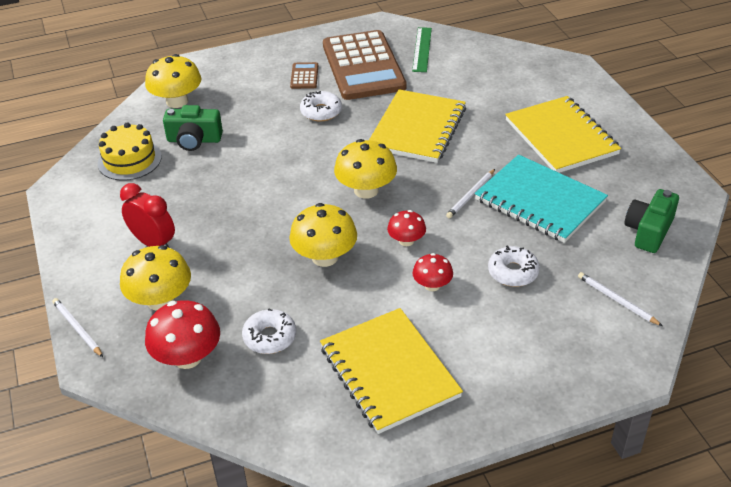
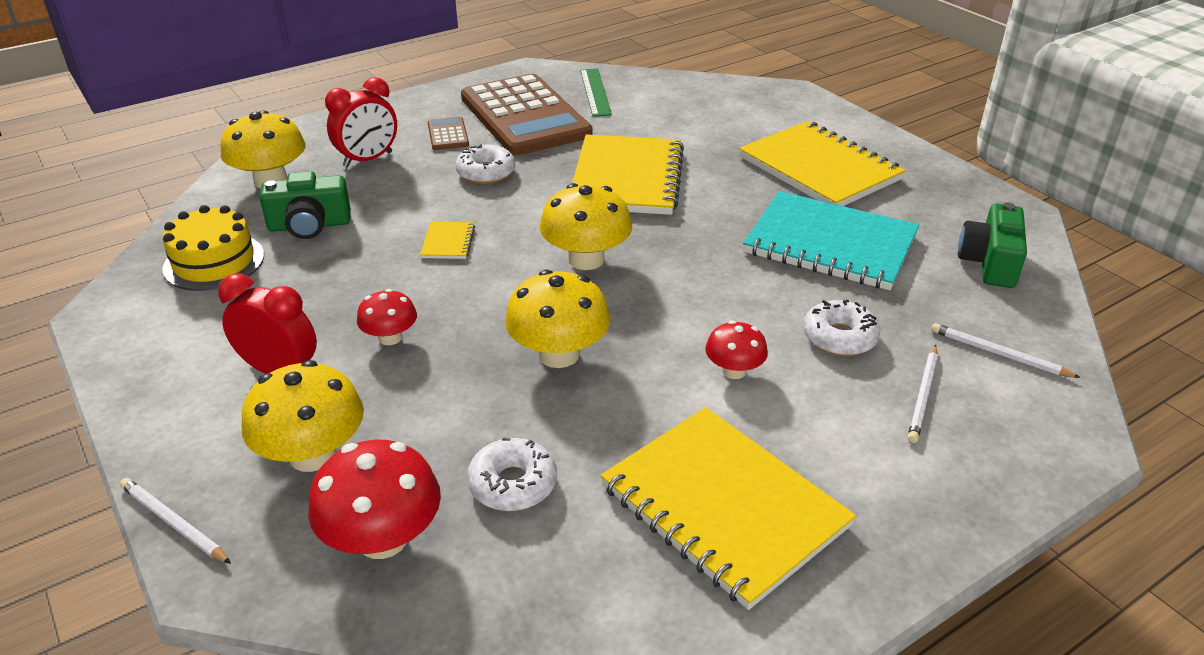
camera: 15 degrees left, 5 degrees down
(244, 91) = (368, 160): none -> red clock
(279, 165) = (448, 242): none -> yellow notebook
(406, 241) = (671, 316): red mushroom -> red mushroom (390, 337)
(471, 195) = (735, 248): white pencil -> white pencil (923, 396)

